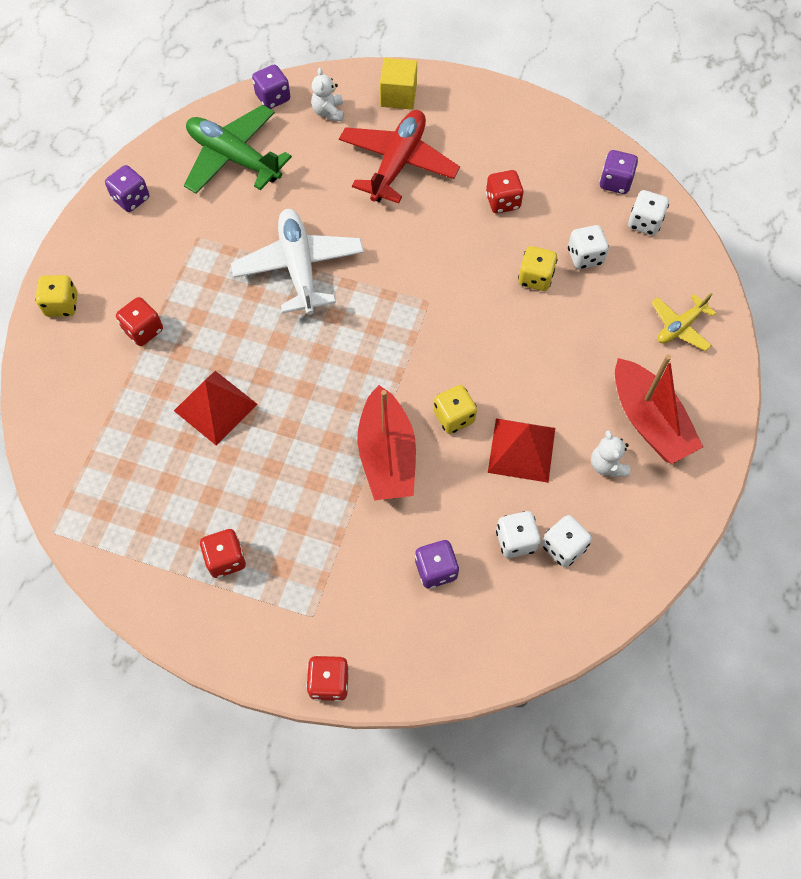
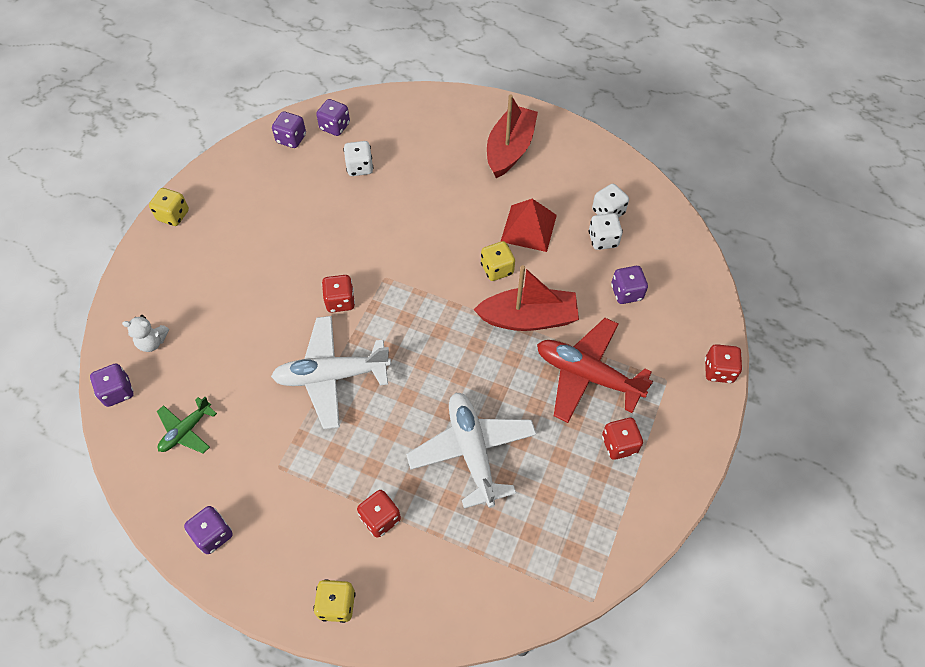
camera: 85 degrees left, 5 degrees down
(215, 407) = (472, 451): red pyramid -> white plane
(234, 158) = (186, 430): green plane -> green plane, size x0.54
(398, 96) = (151, 282): yellow cube -> none
(398, 163) = (231, 289): red plane -> red plane (587, 375)
(502, 202) = (293, 215): red dice -> red dice (340, 301)
(535, 278) = (374, 201): yellow dice -> yellow dice (173, 215)
(607, 465) = (544, 178): white teddy bear -> none
(644, 222) = (335, 126): white dice -> purple dice
(649, 421) = (510, 149): red boat -> red boat turned 45 degrees counterclockwise
(680, 327) = (432, 120): yellow plane -> none

